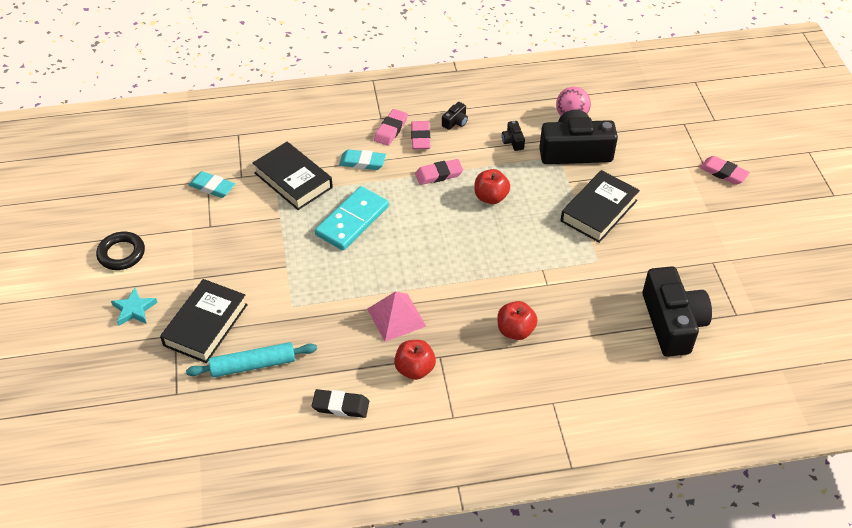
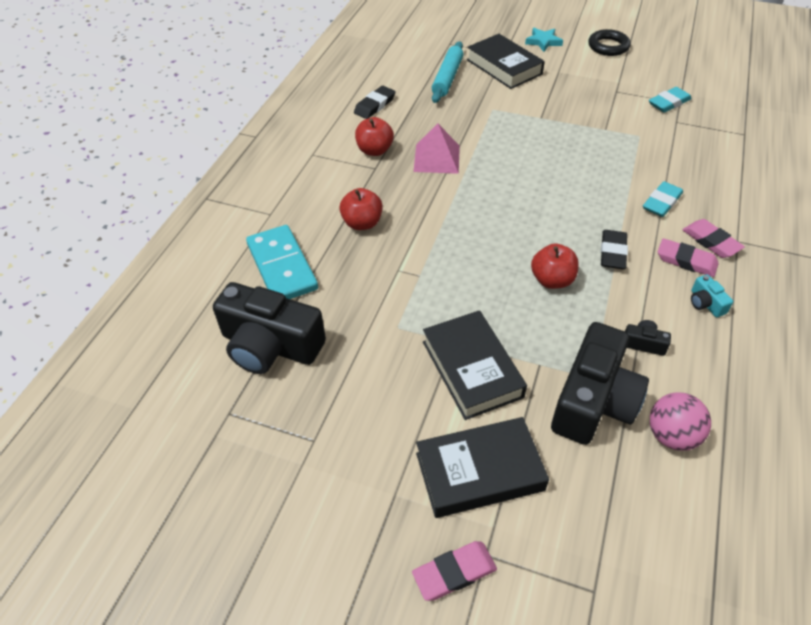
camera: 120 degrees right, 0 degrees up
(293, 180) = (655, 150): black book -> black book (479, 471)
(352, 221) = (575, 169): turquoise domino -> turquoise domino (282, 266)
(439, 174) = (612, 252): pink eraser -> black eraser
(455, 122) = (705, 303): black camera -> turquoise camera

